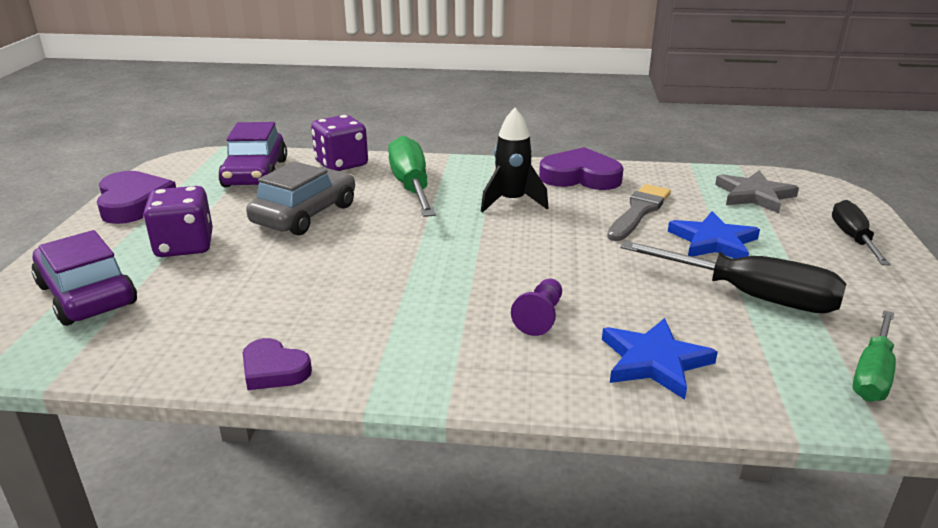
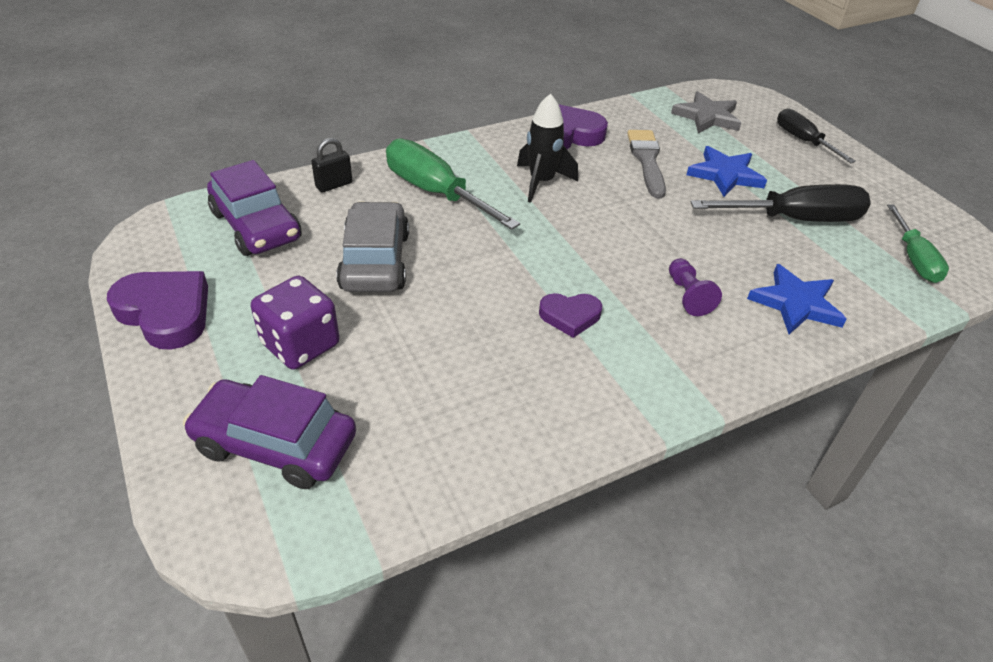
camera: 35 degrees left, 15 degrees up
(274, 370) = (555, 438): purple heart -> purple heart (570, 316)
(341, 164) = (334, 185): purple dice -> black padlock

